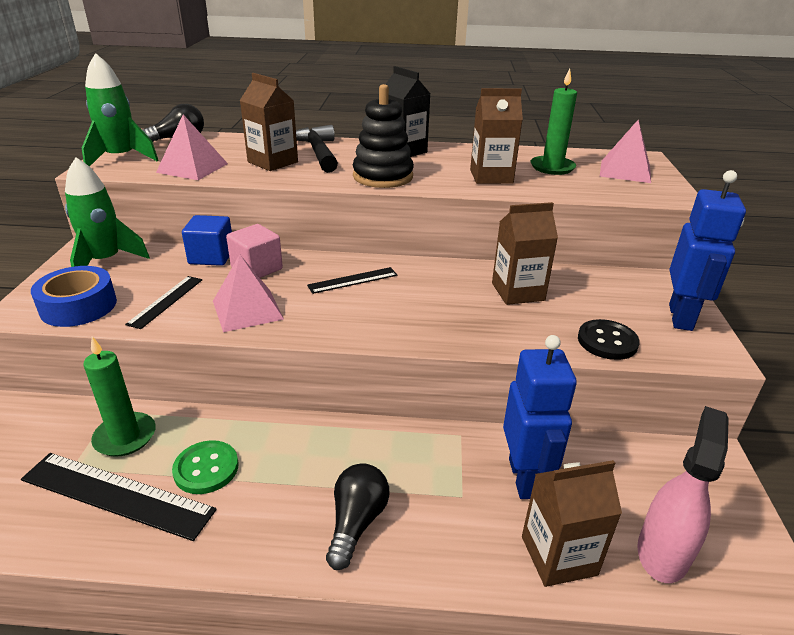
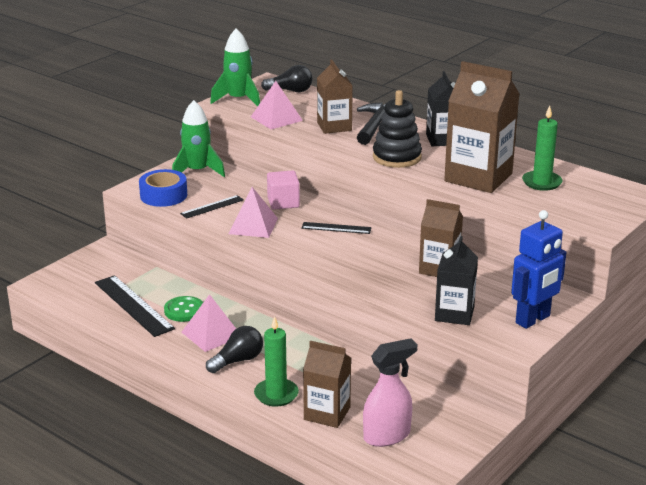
camera: 35 degrees right, 5 degrees down
(125, 437) = (155, 281): green candle -> green candle (276, 394)
(211, 256) = (262, 186): blue cube -> none
(491, 176) = (478, 177): brown carton -> brown carton, size x1.64
(525, 478) = (352, 379): blue robot -> none
(607, 341) = (454, 314): black button -> black carton
(625, 171) = (599, 201): pink pyramid -> pink pyramid (211, 334)

